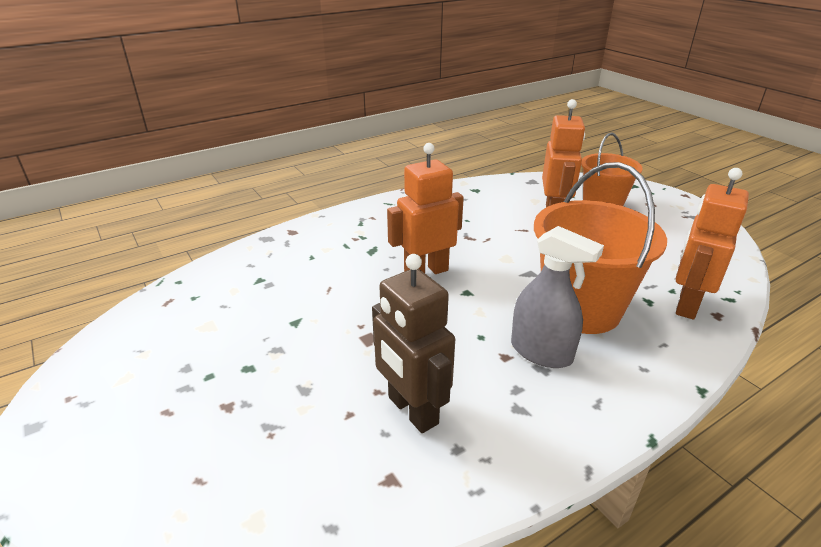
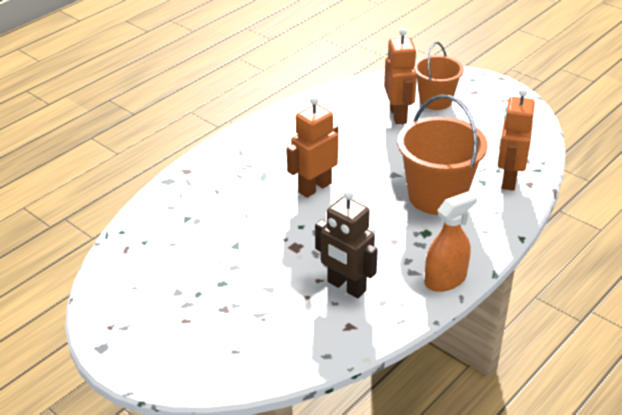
camera: 15 degrees left, 5 degrees up
(541, 352) = (417, 233): grey spray bottle -> none
(568, 433) = (445, 280): none -> orange spray bottle

